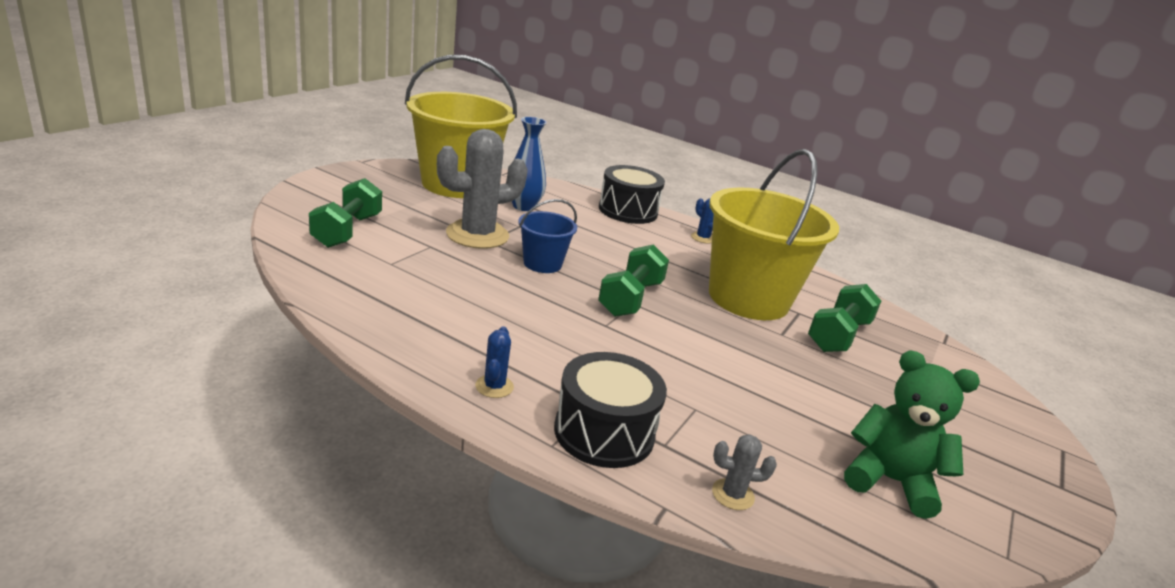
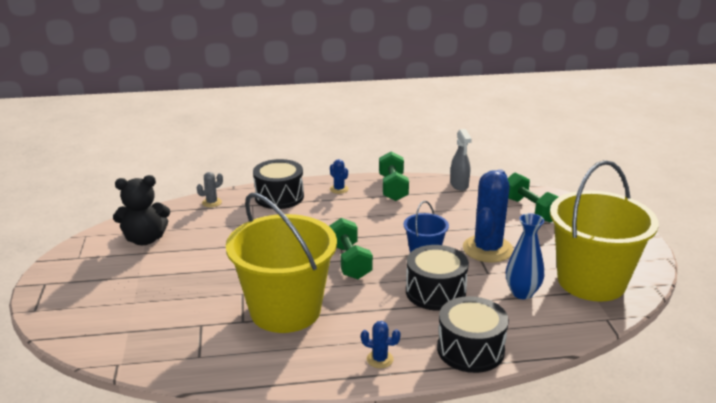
camera: 145 degrees right, 0 degrees up
(335, 291) = (459, 185): none -> grey spray bottle
(477, 235) = (487, 249): grey cactus -> blue cactus
(591, 240) = (435, 292): none -> black drum
(838, 335) = (204, 316): green dumbbell -> green dumbbell (393, 188)
(889, 481) = (145, 239): green teddy bear -> black teddy bear

